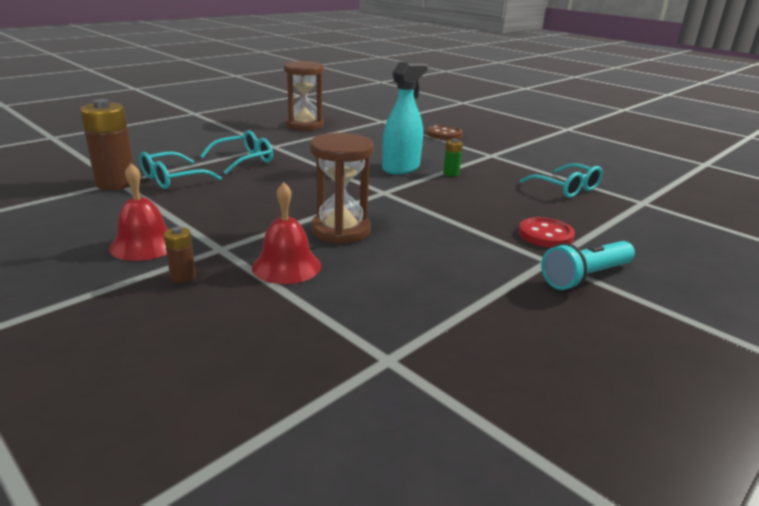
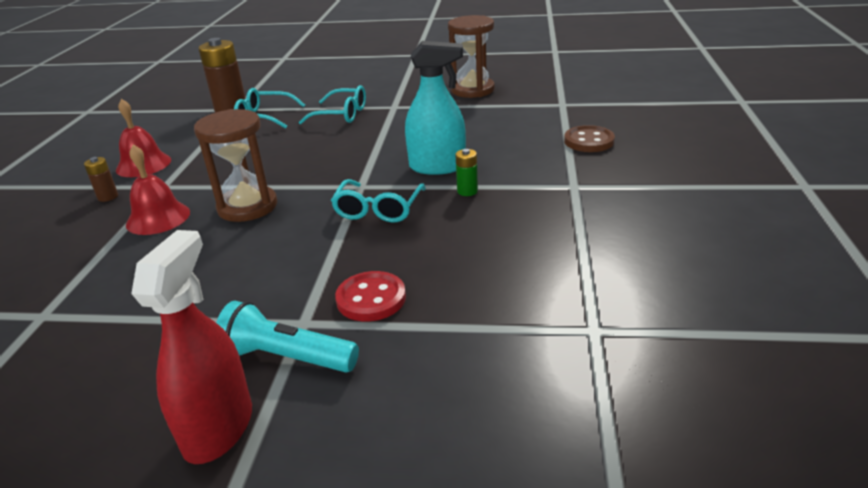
camera: 55 degrees right, 5 degrees up
(566, 188) = (545, 263): turquoise glasses -> turquoise glasses (378, 209)
(647, 319) = (218, 428): none -> red spray bottle

